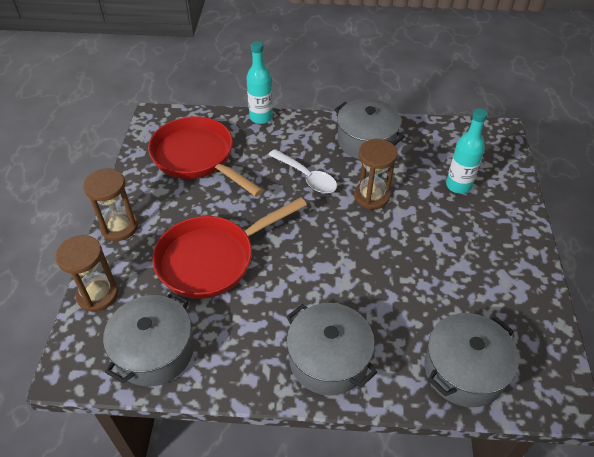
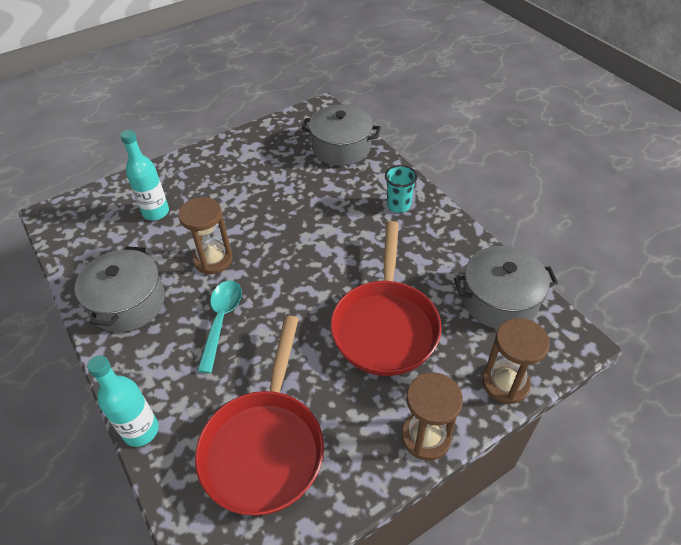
camera: 125 degrees left, 0 degrees up
(212, 259) = (385, 325): red pan -> red pan turned 75 degrees clockwise
(306, 177) = (221, 320): white spoon -> turquoise spoon
(328, 359) = (398, 205): grey pot -> turquoise cup

